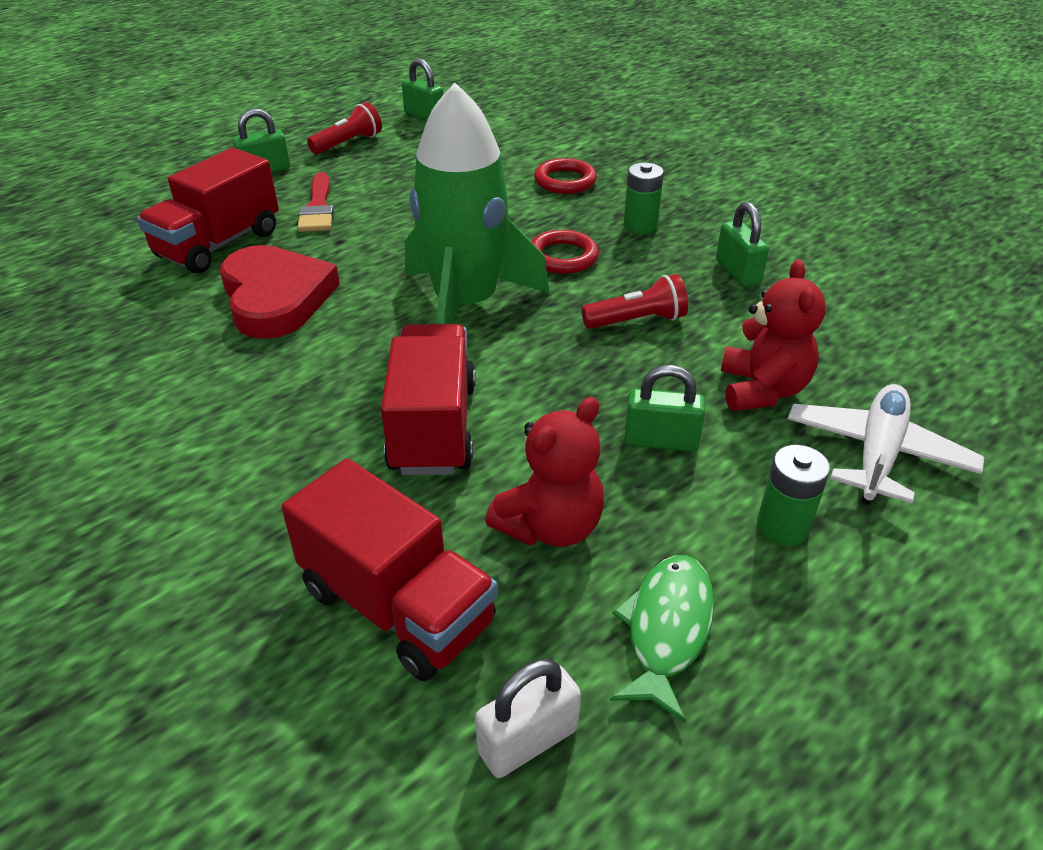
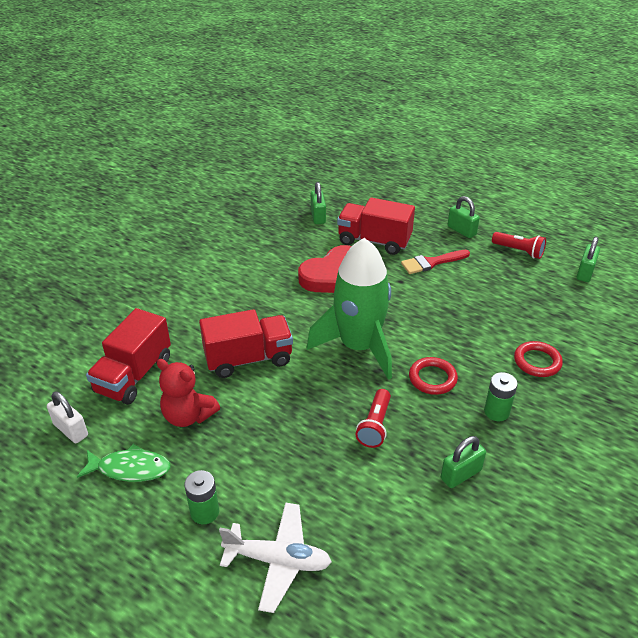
camera: 75 degrees right, 0 degrees up
(637, 321) = (375, 425): red flashlight -> red flashlight turned 45 degrees clockwise
(661, 441) = (262, 451): green padlock -> green padlock (318, 216)
(762, 390) = (324, 496): red teddy bear -> none

